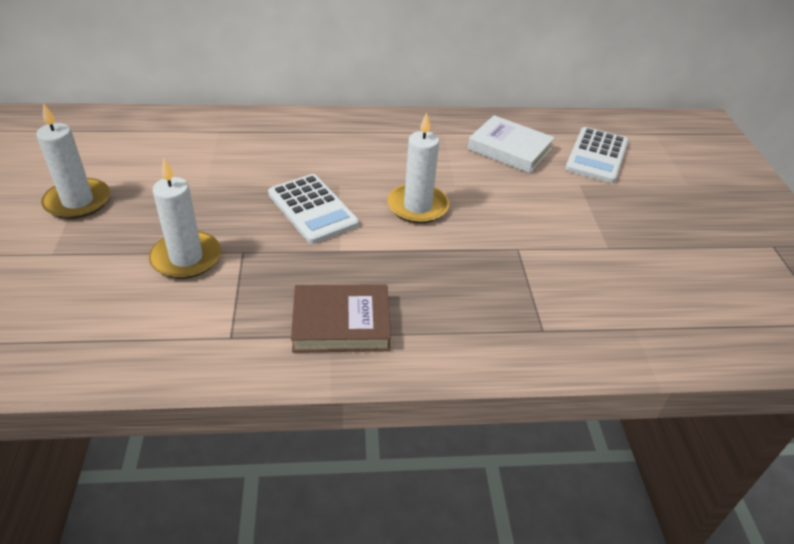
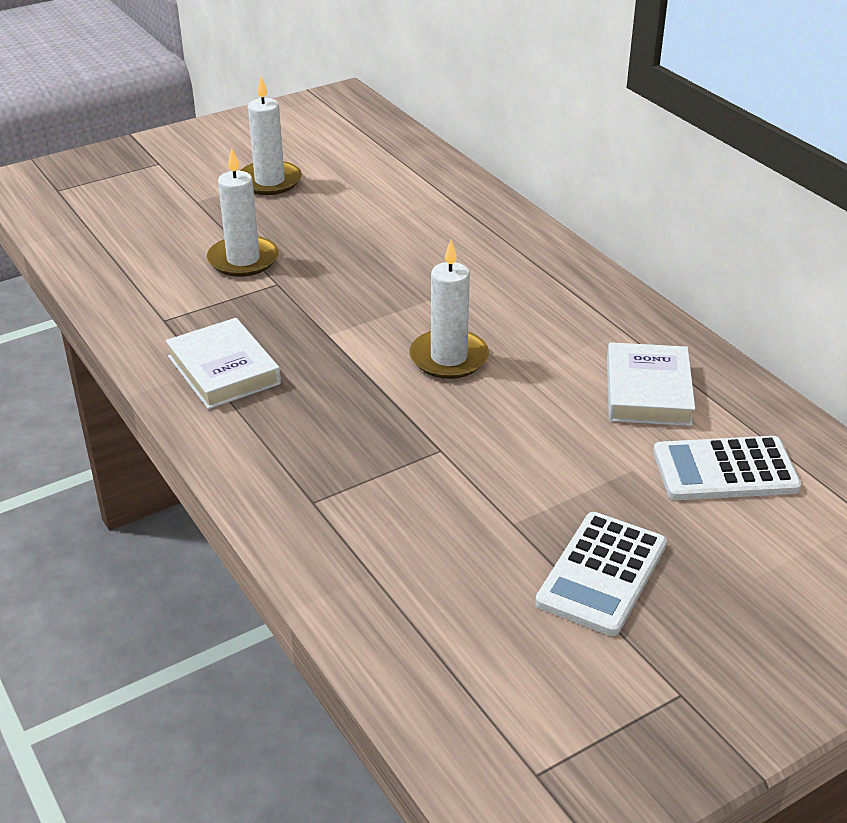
camera: 65 degrees right, 5 degrees down
(312, 209) = (377, 296): white calculator -> white calculator (602, 574)
(341, 323) = (223, 370): brown book -> white book

